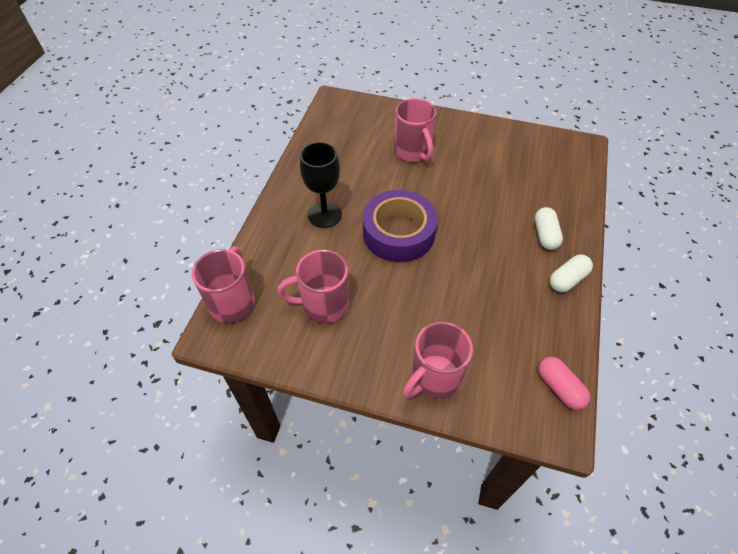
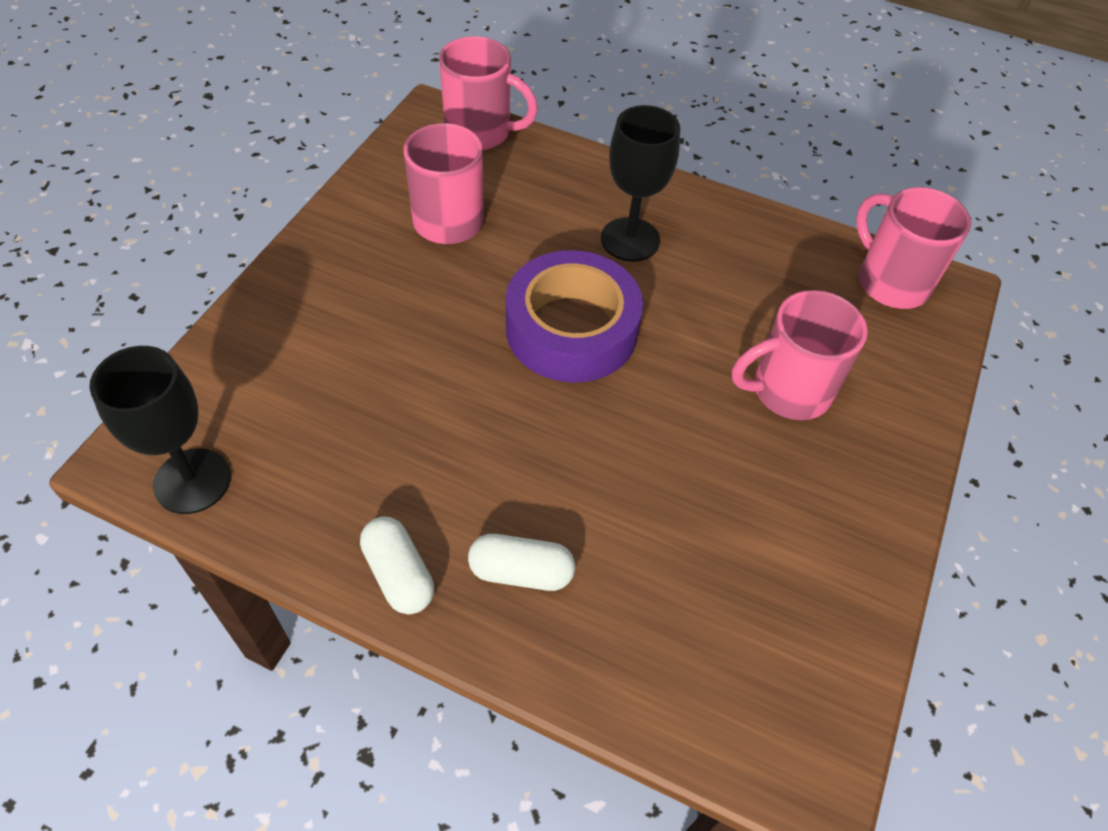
camera: 95 degrees right, 0 degrees up
(434, 378) = (280, 322): pink mug -> pink mug (890, 282)
(559, 387) = (192, 481): pink capsule -> black goblet

